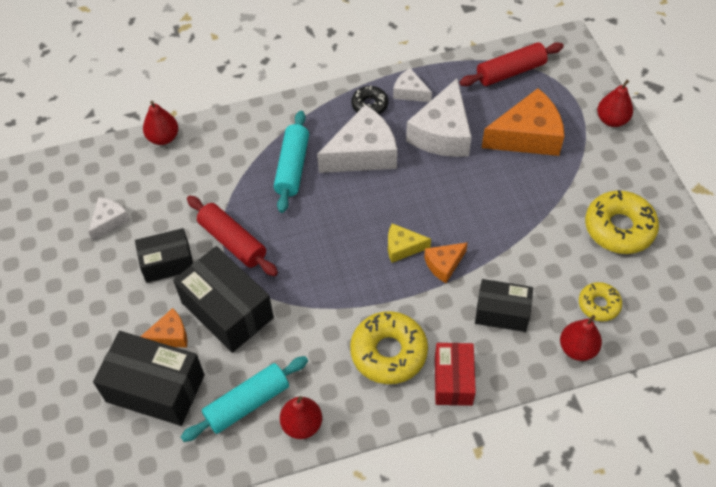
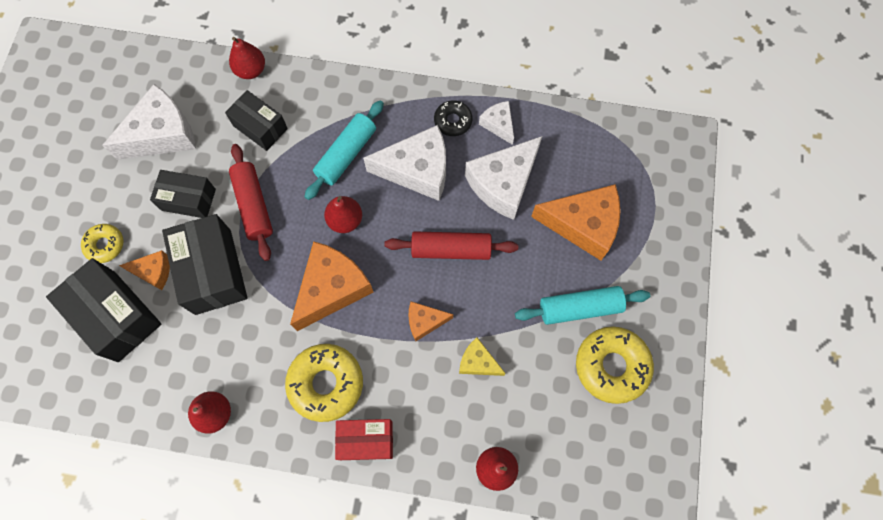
camera: 25 degrees right, 15 degrees up
(109, 221) = (162, 134): white cheese -> white cheese, size x1.93
(247, 403) = (182, 369): turquoise rolling pin -> turquoise rolling pin (580, 308)
(346, 275) = (332, 288): none -> orange cheese
(402, 247) = (398, 285): yellow cheese -> yellow cheese (478, 362)
(453, 380) = (366, 440): red box -> red box turned 60 degrees clockwise
(502, 312) = (448, 396): black box -> black box (260, 127)
(510, 72) = (609, 146): red rolling pin -> red rolling pin (451, 249)
(599, 305) = (543, 435): yellow donut -> yellow donut (105, 245)
(611, 120) = (677, 246): red pear -> red pear (345, 220)

